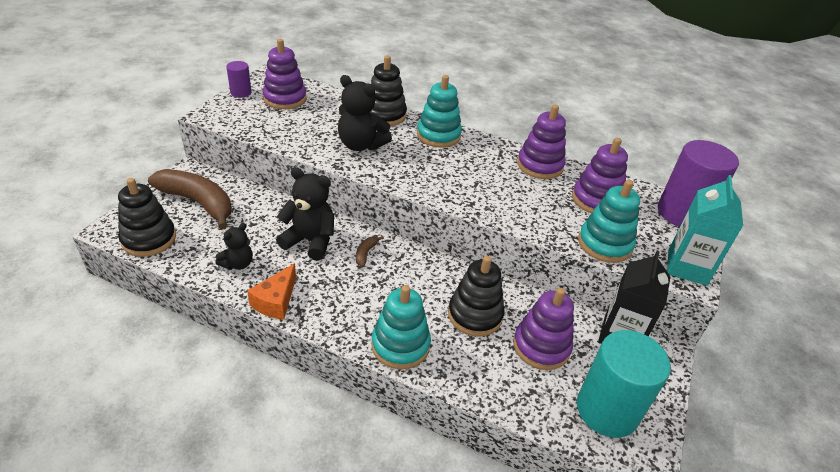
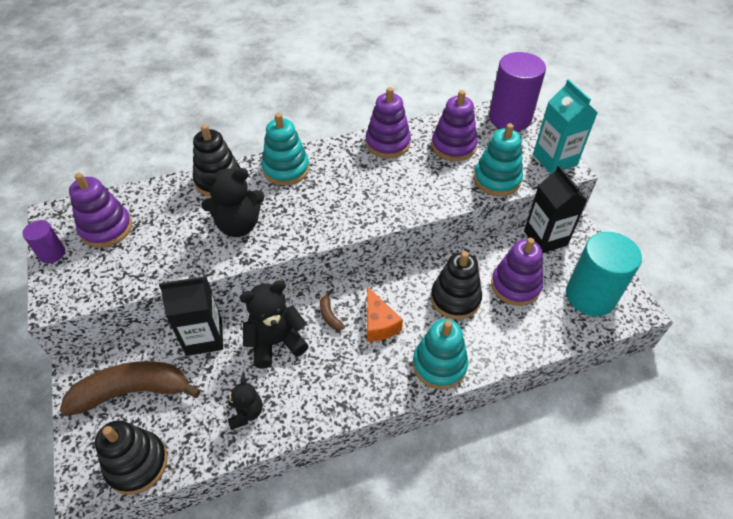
camera: 40 degrees left, 10 degrees up
(273, 205) = (204, 337): none -> black carton
(276, 301) = (317, 414): orange cheese -> orange cheese (379, 323)

